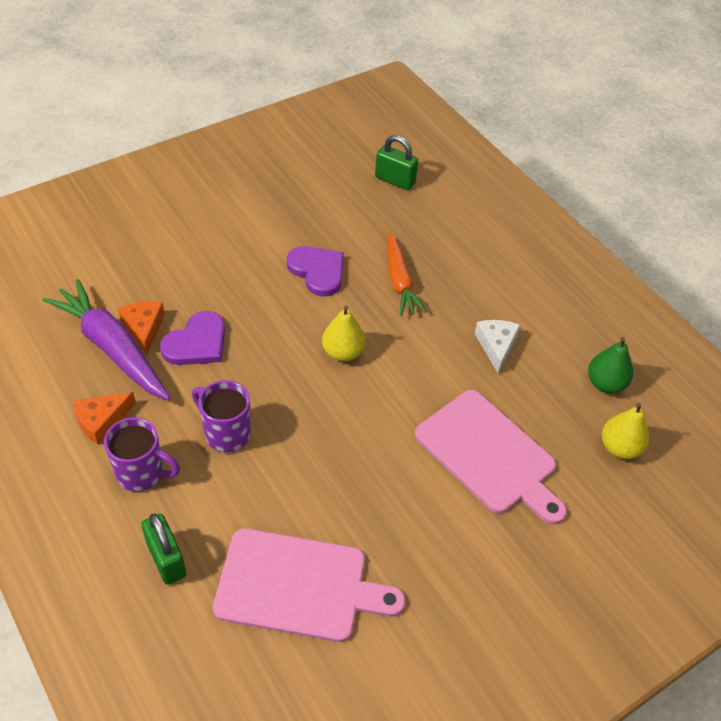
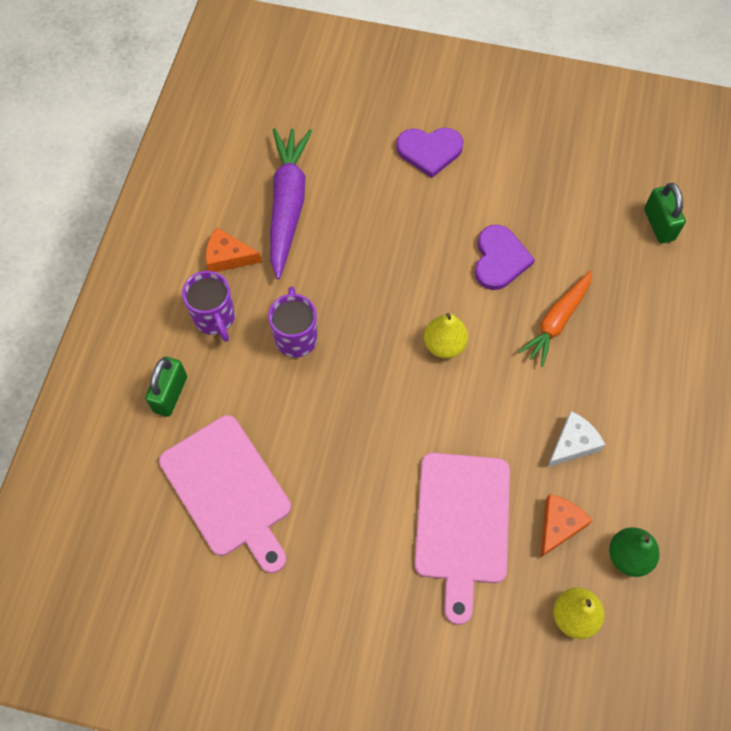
camera: 50 degrees right, 15 degrees up
(144, 328) = (324, 206): orange cheese -> orange cheese (559, 525)
(197, 343) = (348, 248): purple heart -> purple heart (429, 151)

